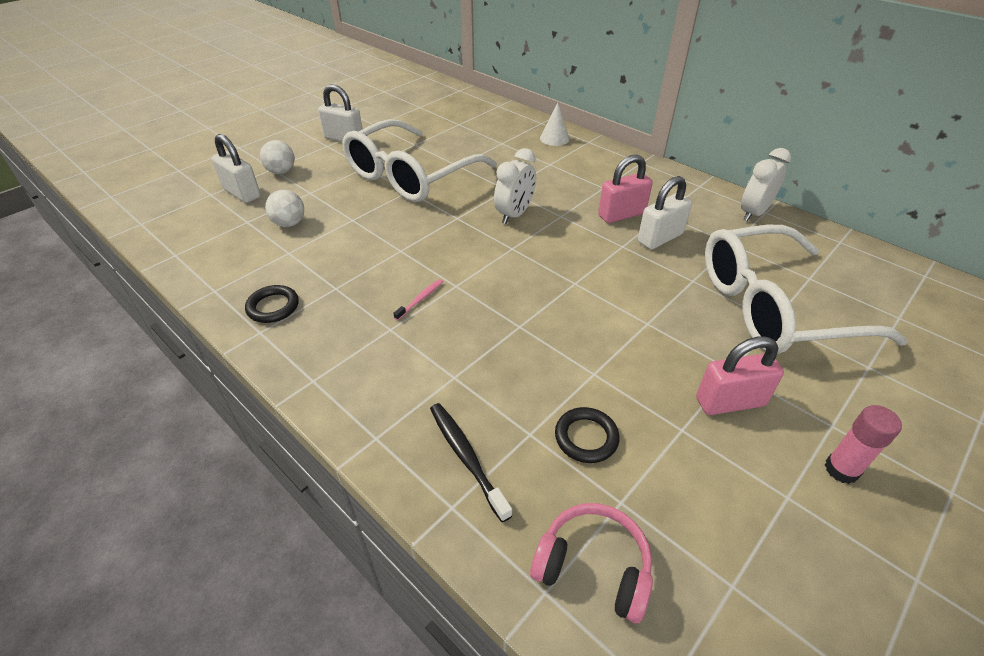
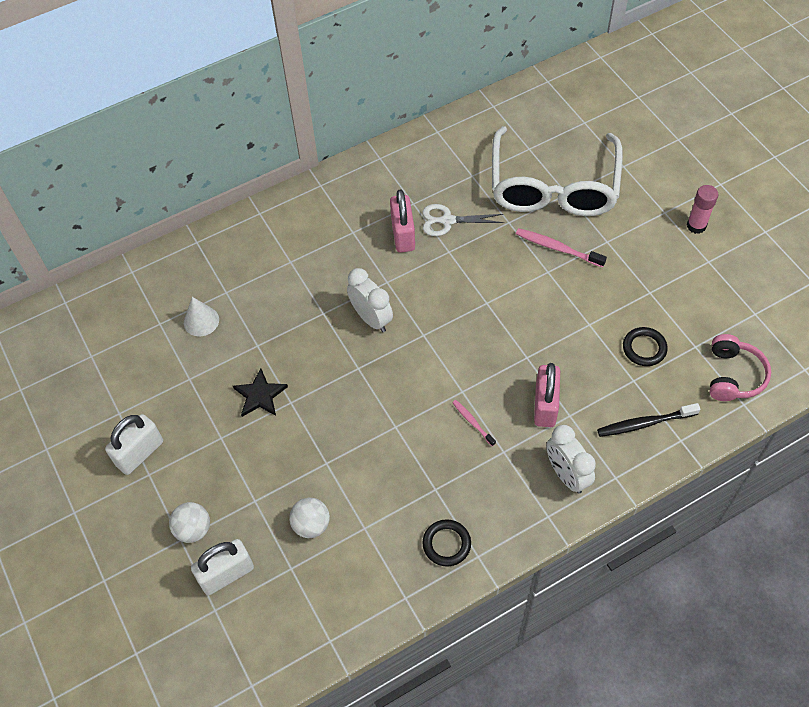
camera: 70 degrees left, 15 degrees up
(410, 175) = (260, 395): white glasses -> black star
(554, 138) = (239, 241): white cone -> white cone (201, 321)
(593, 567) = (733, 375): pink headphones -> pink headphones turned 150 degrees clockwise
(660, 238) = (447, 221): white padlock -> white scissors
(687, 325) = (557, 248): none -> pink toothbrush
(730, 402) = (634, 256): pink padlock -> pink padlock (545, 405)
(753, 213) = (436, 141): white clock -> white clock (566, 475)

